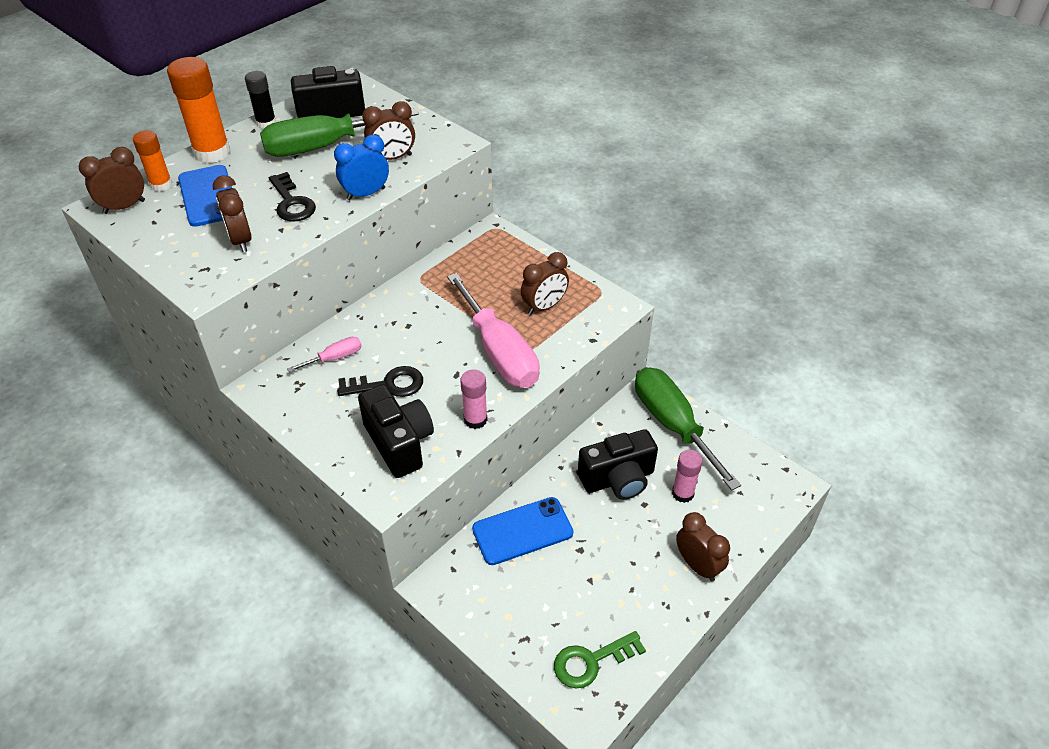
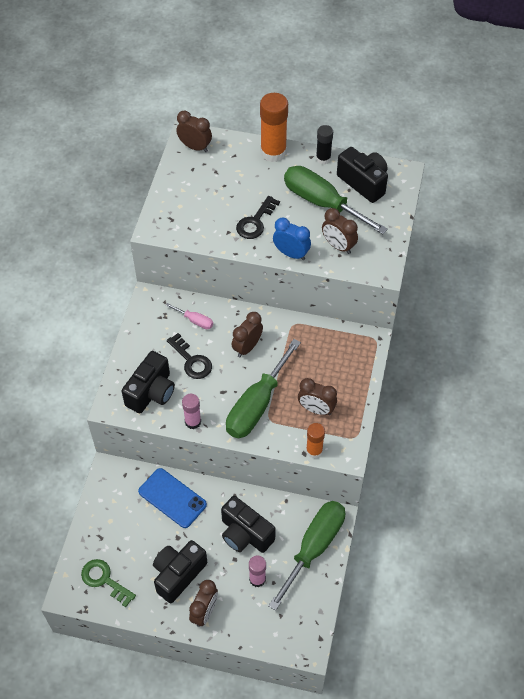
camera: 60 degrees right, 10 degrees up
(161, 185) = (226, 149): orange glue stick -> orange glue stick (314, 451)
(208, 196) = (232, 178): blue phone -> none
(240, 240) = (205, 219): brown clock -> brown clock (247, 347)
(499, 352) = (257, 405): pink screwdriver -> green screwdriver
(631, 571) = (178, 574): none -> black camera

